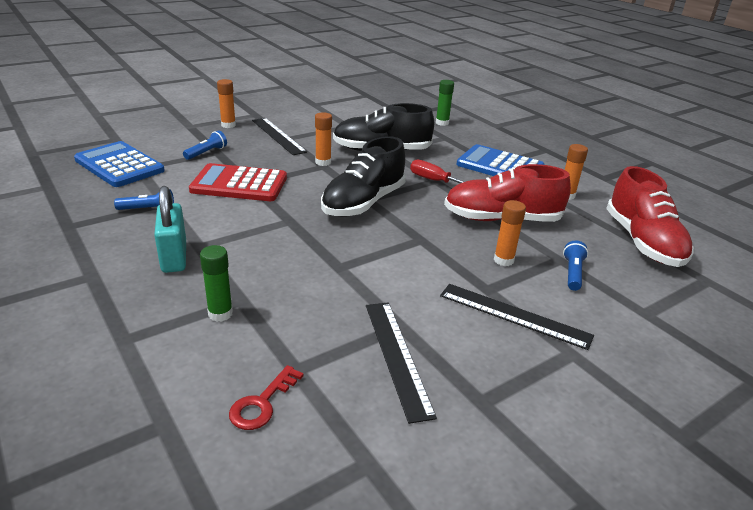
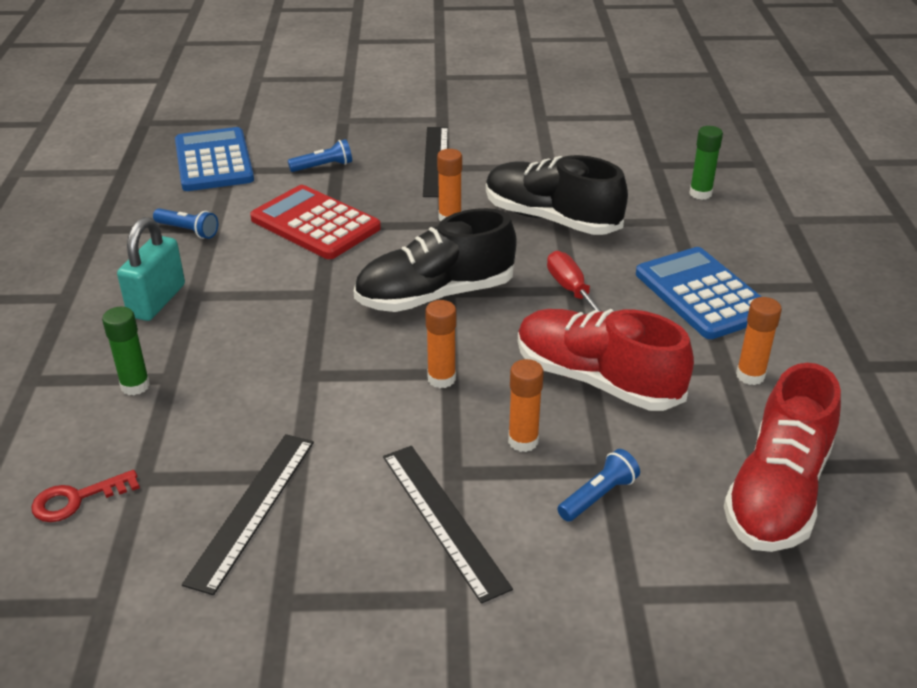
camera: 35 degrees right, 5 degrees up
(228, 125) = (390, 129): orange glue stick -> orange glue stick (441, 379)

